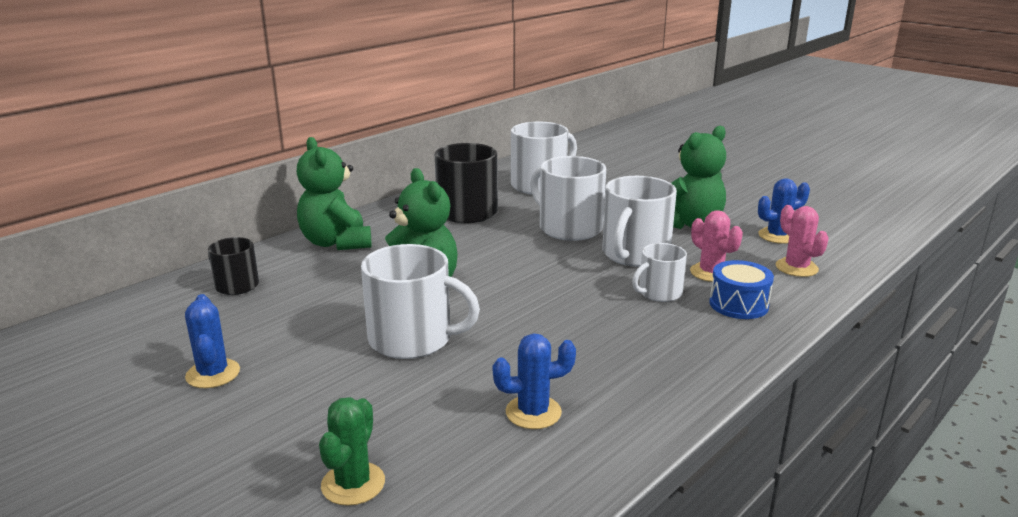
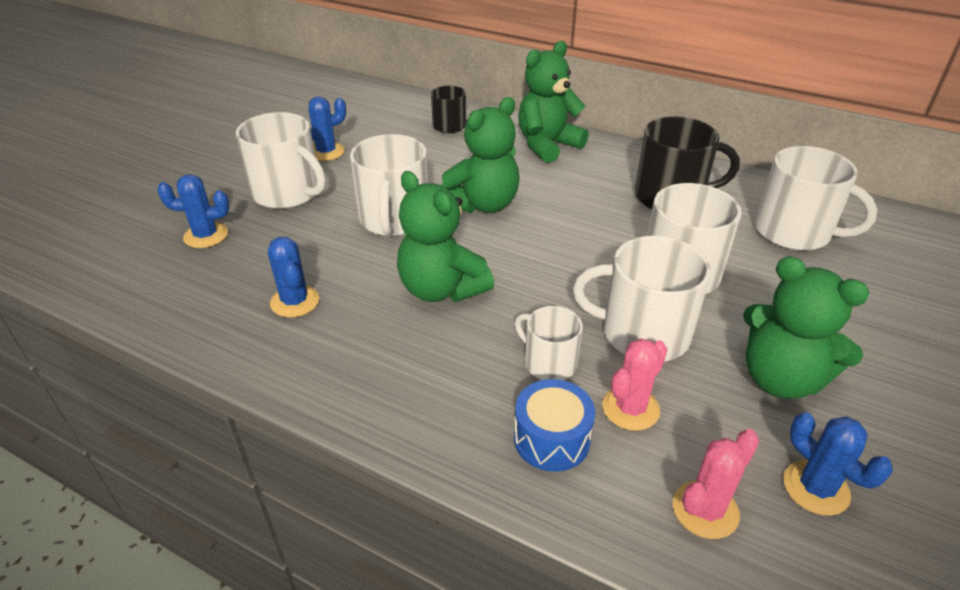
camera: 75 degrees right, 15 degrees up
(295, 409) = (288, 193): none -> white mug
(353, 484) = (206, 235): green cactus -> blue cactus
(548, 326) = (441, 289): none -> green teddy bear

